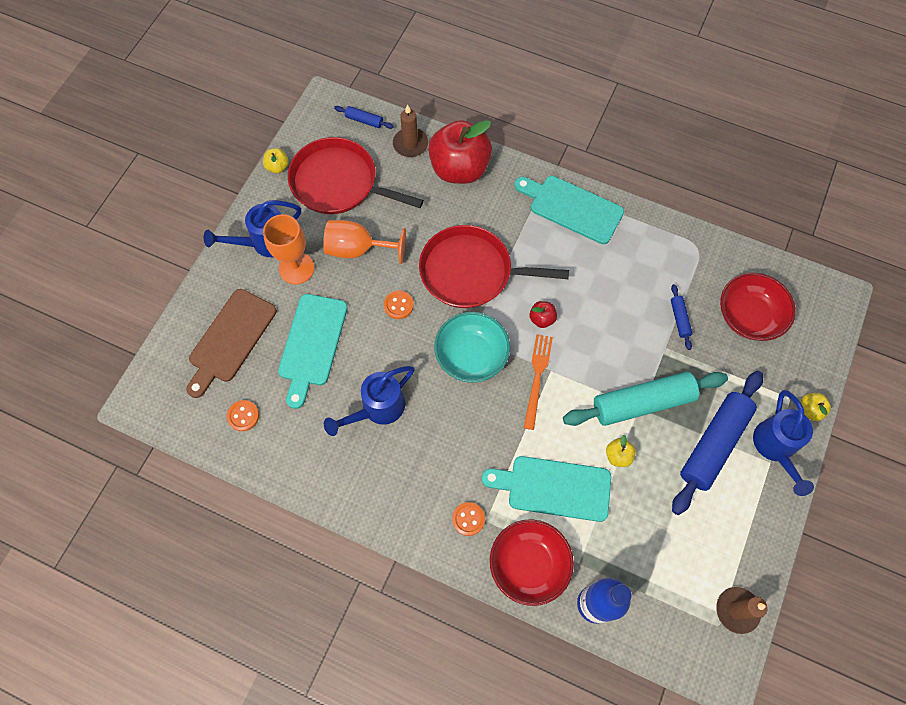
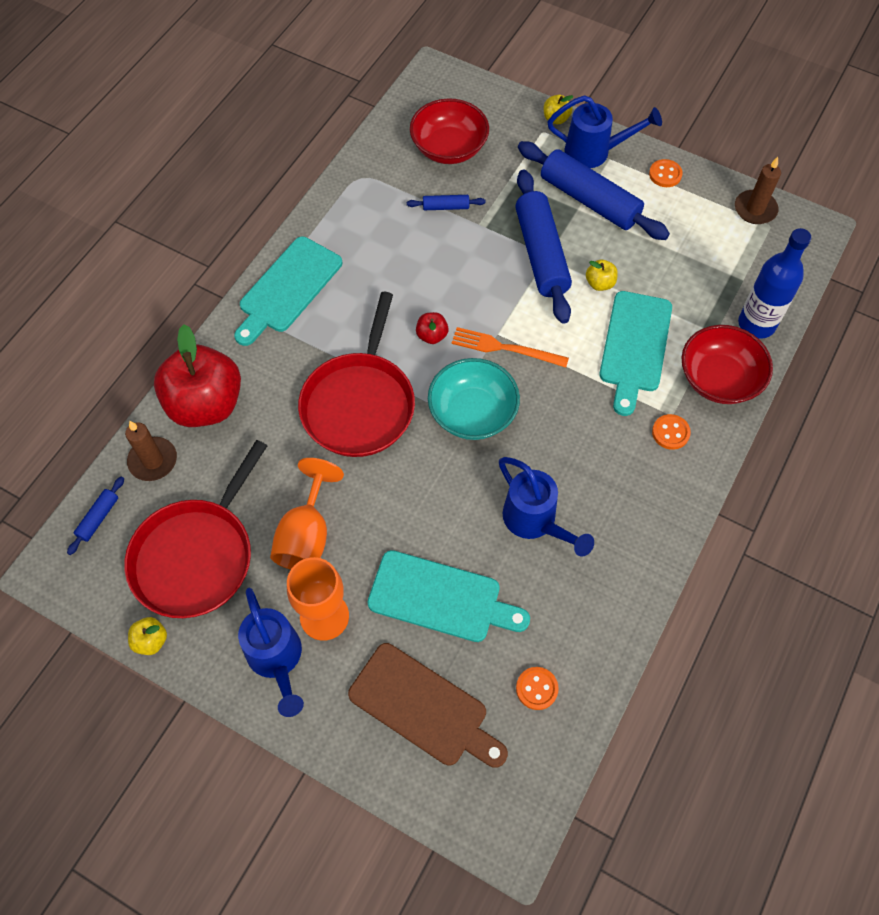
camera: 85 degrees left, 5 degrees down
(398, 305) = (396, 489): orange button -> orange button (665, 174)
(642, 403) = (541, 254): turquoise rolling pin -> blue rolling pin

